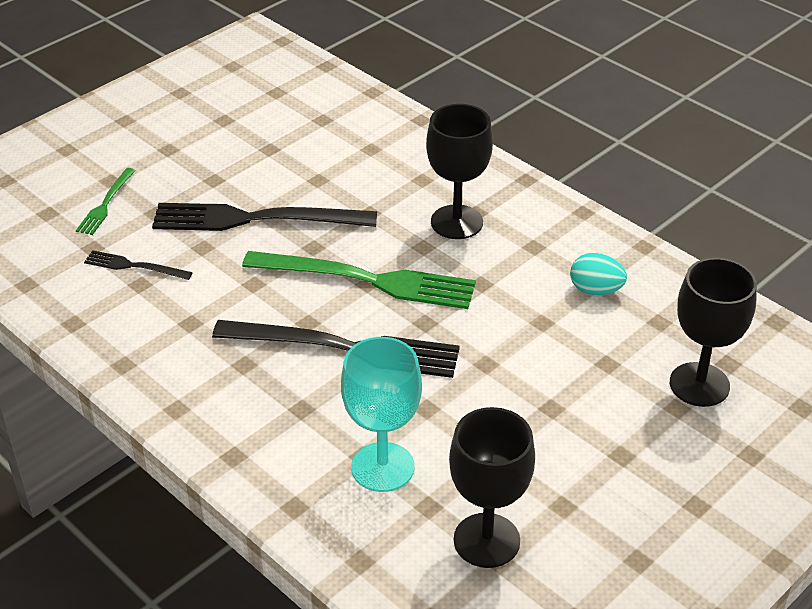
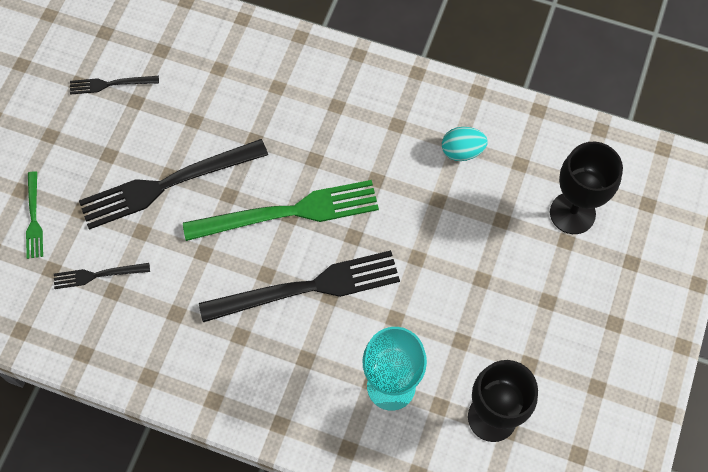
camera: 25 degrees left, 25 degrees up
(254, 129) = (111, 84): none -> black fork
(456, 222) = (327, 123): black goblet -> none

